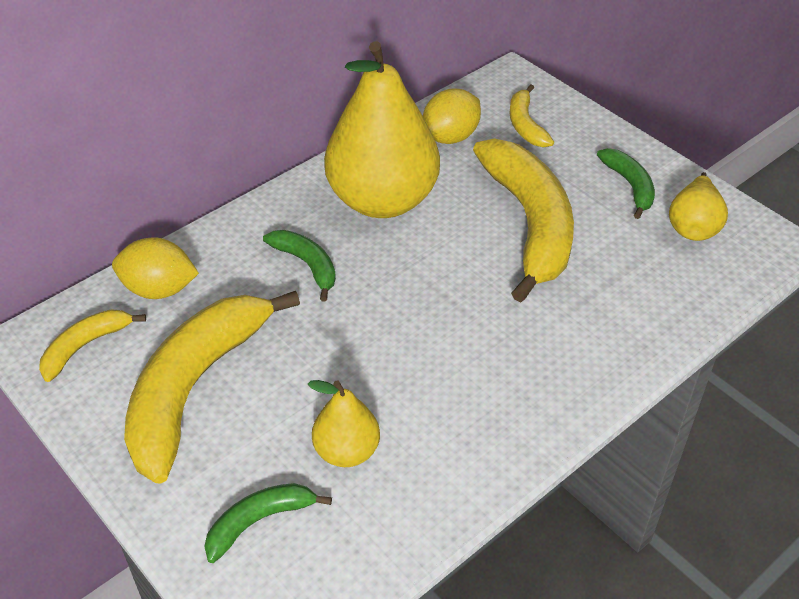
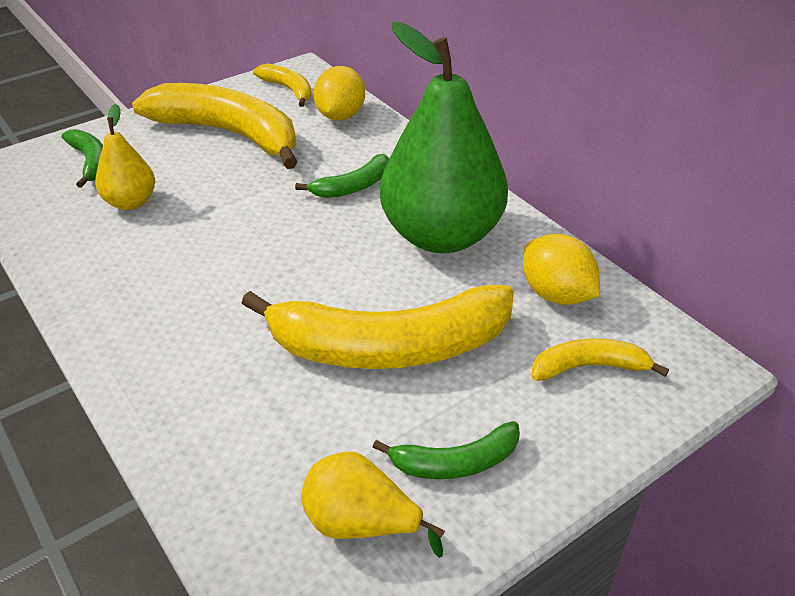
camera: 95 degrees right, 5 degrees down
(382, 200) = (441, 235): yellow pear -> green pear

